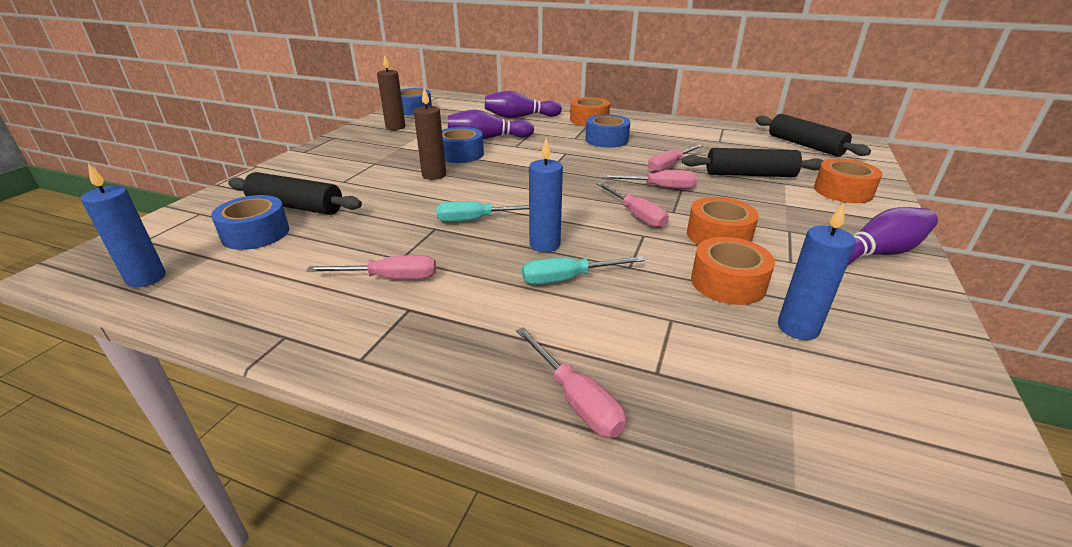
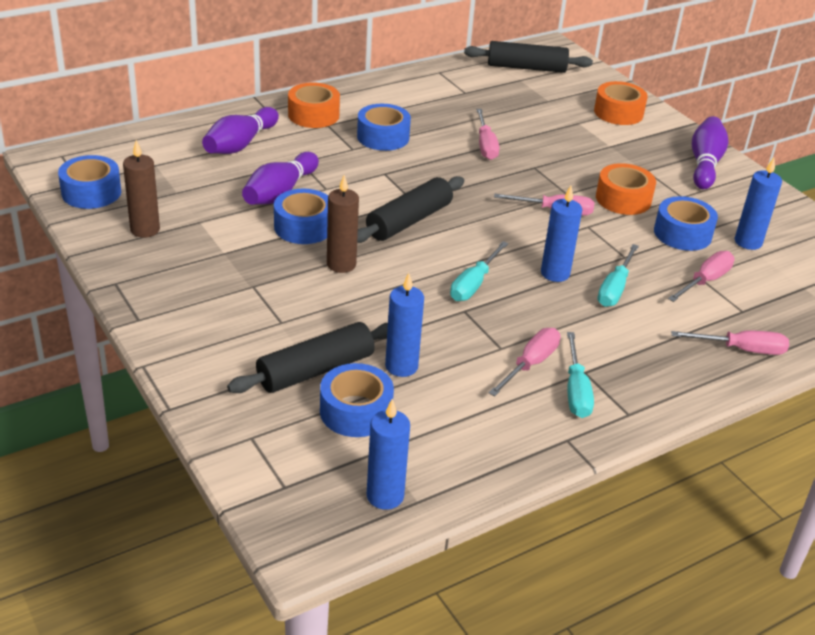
camera: 55 degrees left, 5 degrees up
(330, 230) = (401, 366): none -> blue candle
(371, 314) = (576, 390): none -> turquoise screwdriver
(659, 187) = (520, 174): pink screwdriver -> pink screwdriver (705, 281)
(728, 283) = (682, 233): orange tape -> blue tape
(750, 174) = (547, 125): black rolling pin -> black rolling pin (409, 221)

